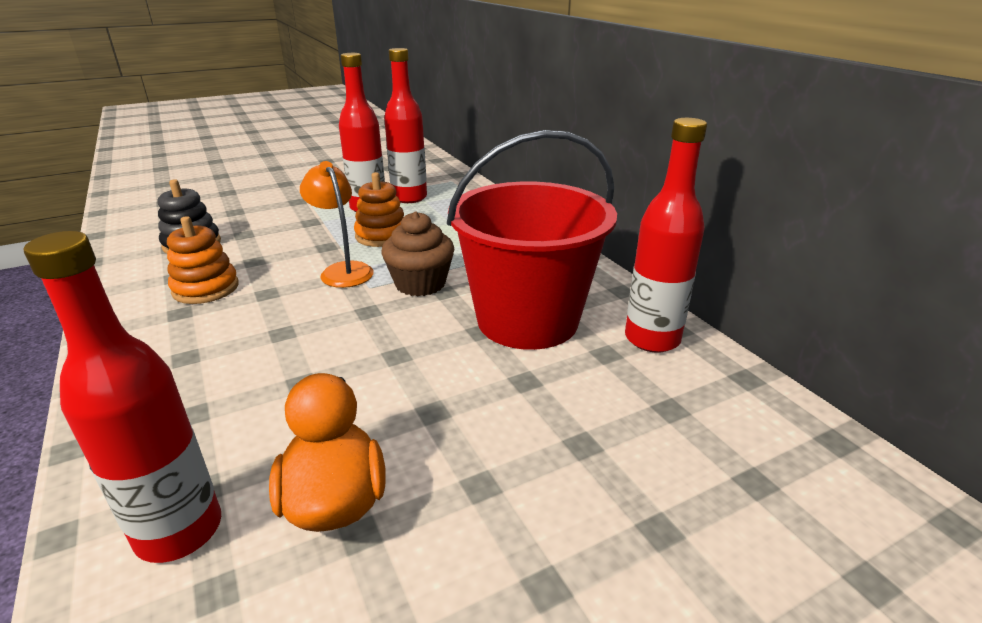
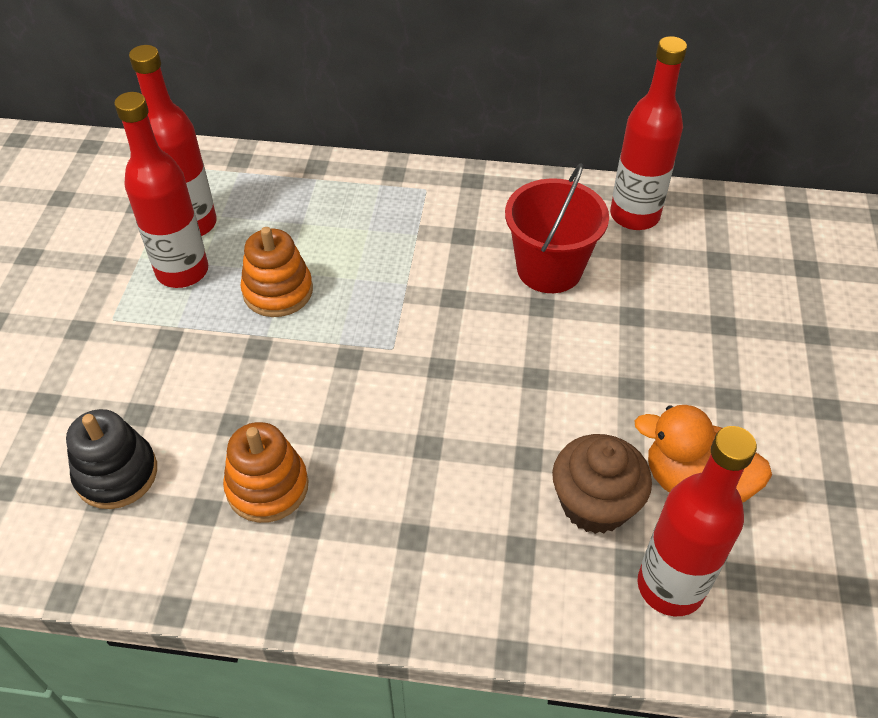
camera: 55 degrees left, 20 degrees up
(343, 270) = (335, 355): orange lamp -> none
(420, 284) = (421, 308): brown cupcake -> brown cupcake (595, 504)
(527, 320) = (549, 269): red bucket -> red bucket, size x0.64

